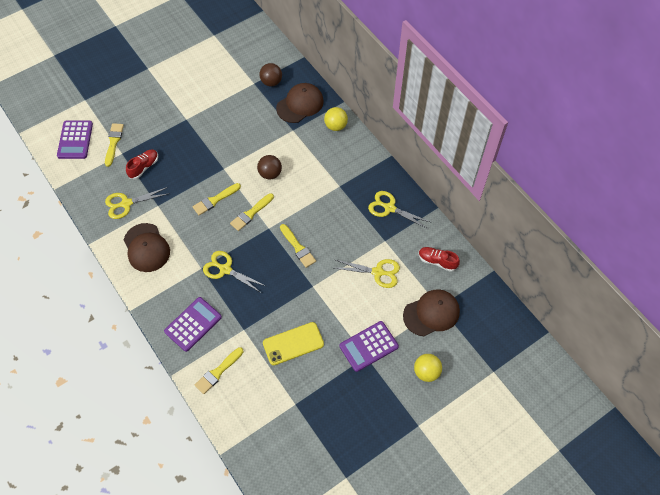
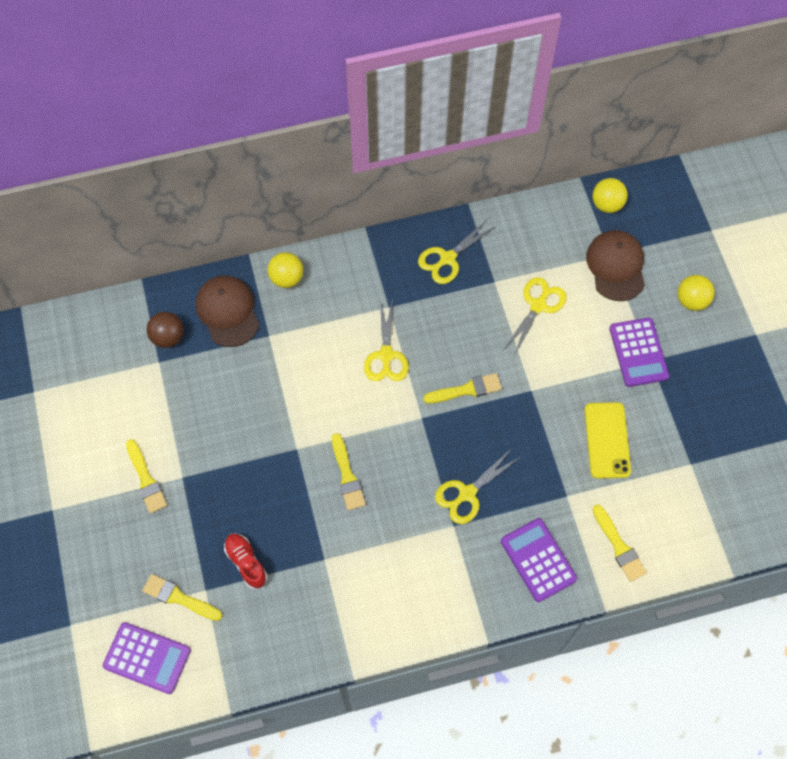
camera: 70 degrees left, 5 degrees up
(126, 203) = (303, 604): yellow scissors -> yellow scissors (386, 355)
(146, 248) = (392, 593): brown cap -> none
(251, 213) = (389, 434): yellow brush -> yellow brush (146, 479)
(270, 174) = (332, 388): brown ball -> none
(437, 261) = (546, 233): red shoe -> none
(479, 294) = (607, 204): none -> yellow ball

